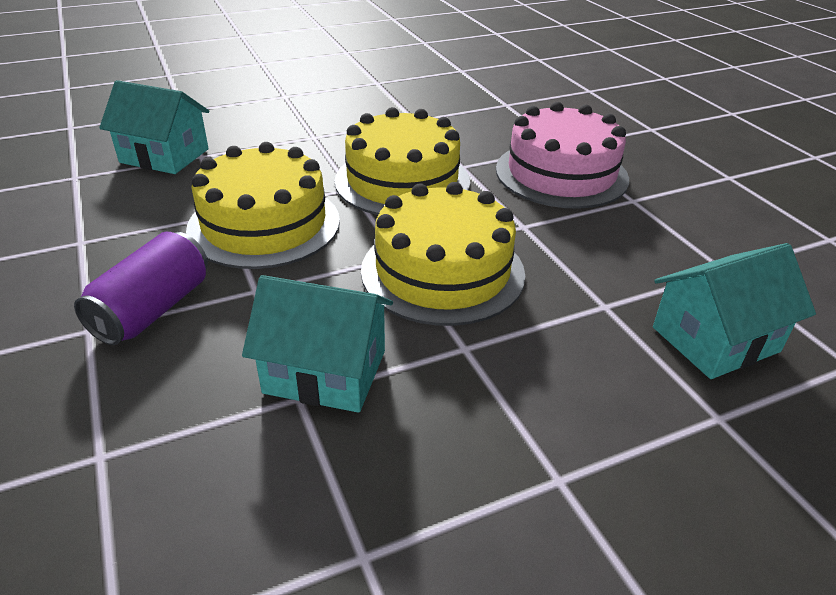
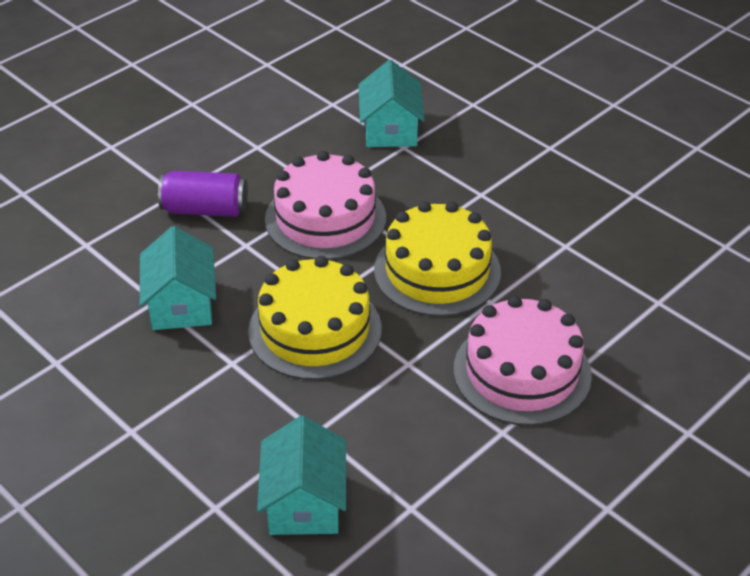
camera: 70 degrees right, 5 degrees up
(264, 224) = (325, 218): yellow cake -> pink cake
(715, 339) = (304, 502): turquoise house -> turquoise house turned 45 degrees clockwise

